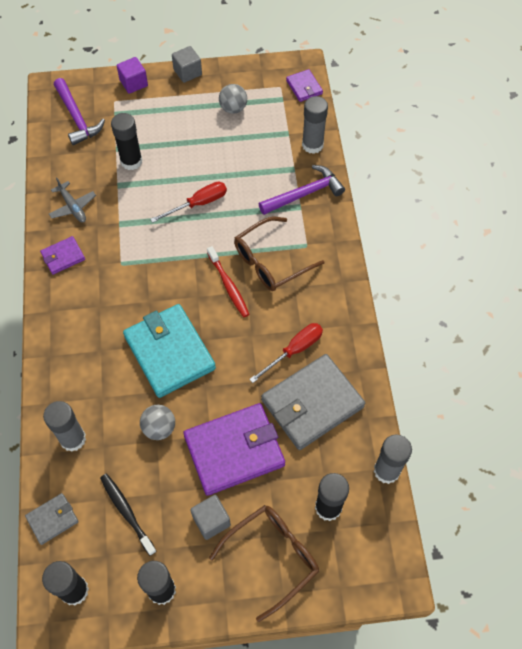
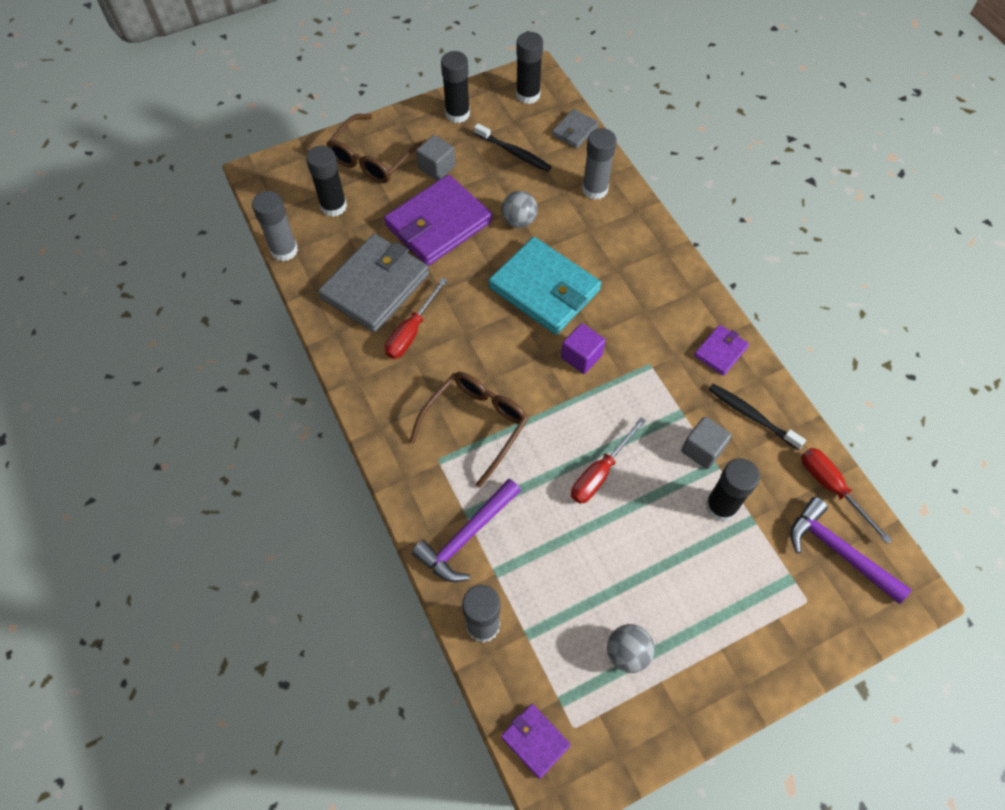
camera: 160 degrees right, 0 degrees up
(54, 150) = (832, 488): none -> red screwdriver
(73, 207) = (751, 416): grey plane -> black toothbrush
(133, 83) = (800, 647): purple cube -> purple cube (581, 356)
(187, 72) = (732, 702): grey cube -> grey cube (702, 449)
(228, 285) = (513, 379): red toothbrush -> none

